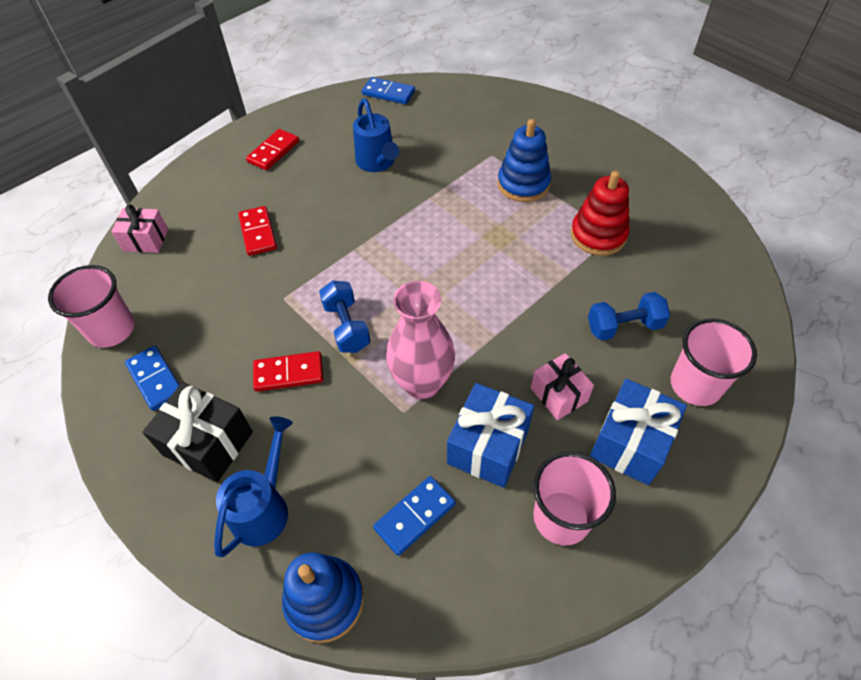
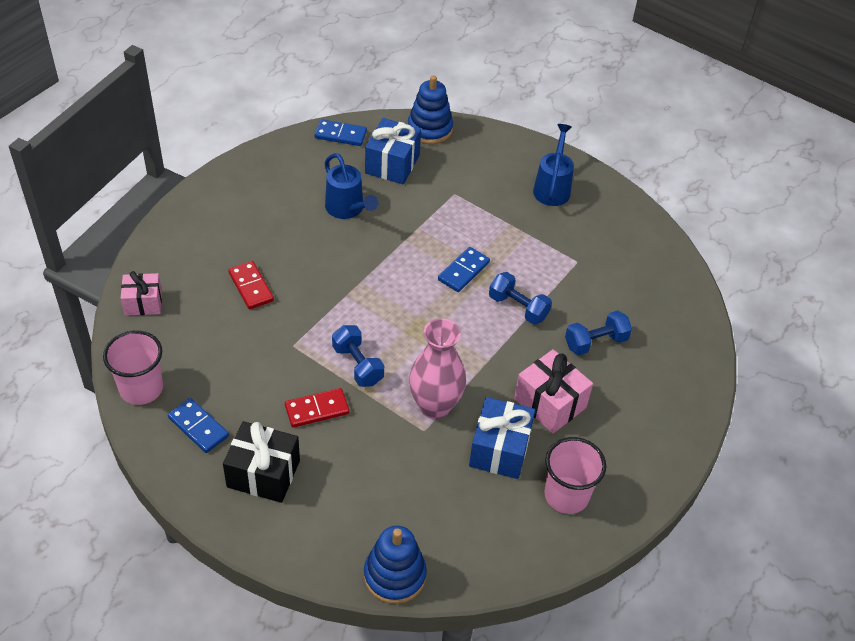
camera: 15 degrees left, 5 degrees down
(264, 507) = (327, 516): blue watering can -> blue watering can (552, 187)
(273, 152) = (242, 205): red domino -> none
(414, 516) = (451, 508): blue domino -> blue domino (463, 271)
(523, 184) = (489, 220): blue stacking toy -> blue stacking toy (429, 129)
(539, 279) = (518, 307): none -> blue dumbbell
(558, 395) = (550, 403): pink gift -> pink gift, size x1.50
(598, 235) = (563, 264): red stacking toy -> none
(630, 443) = (612, 434): blue gift -> blue gift (392, 164)
(695, 385) = (658, 384): pink cup -> none

